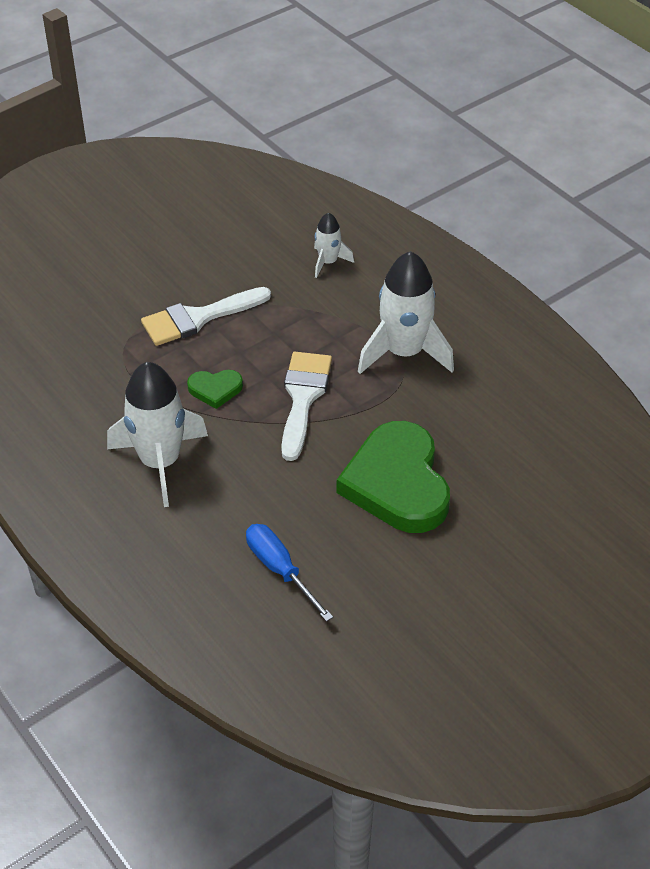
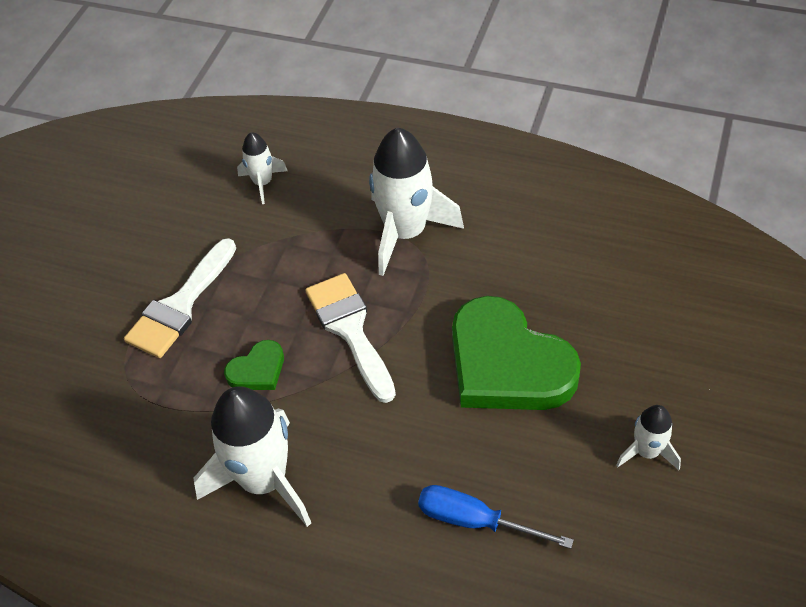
camera: 30 degrees left, 5 degrees up
(446, 599) = (647, 452): none -> white rocket

